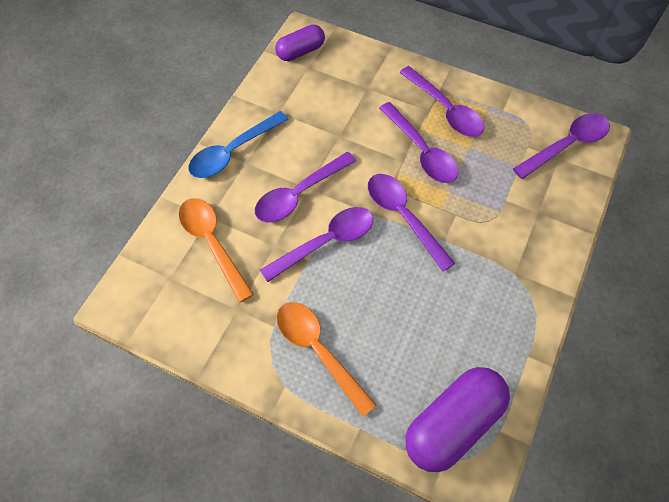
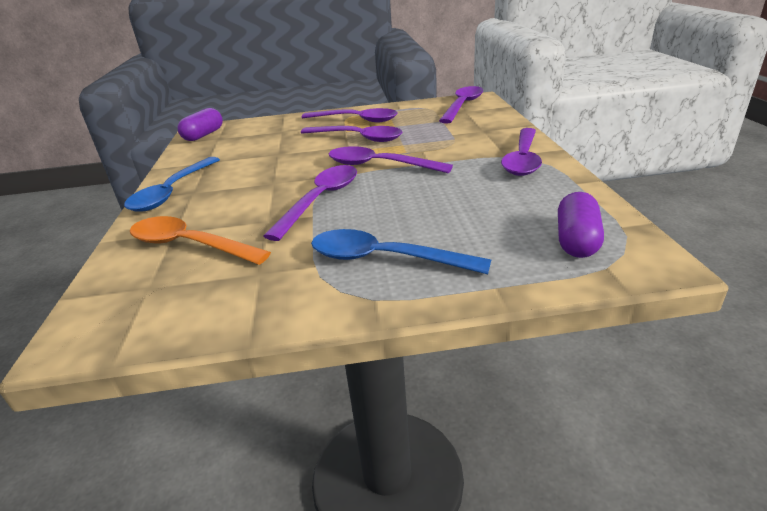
camera: 30 degrees left, 30 degrees down
(299, 194) = (266, 188): purple spoon -> purple spoon (523, 159)
(318, 351) = (385, 259): orange spoon -> blue spoon
(453, 423) = (576, 240): purple capsule -> purple capsule, size x0.60

